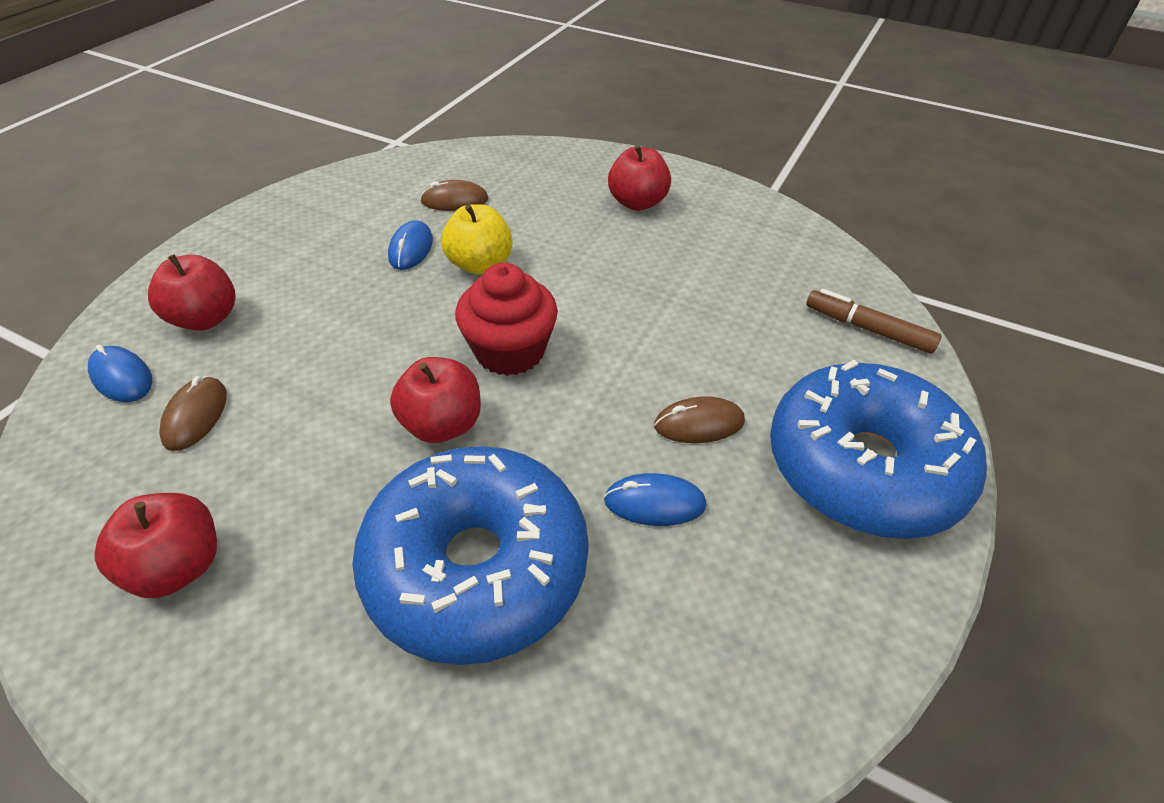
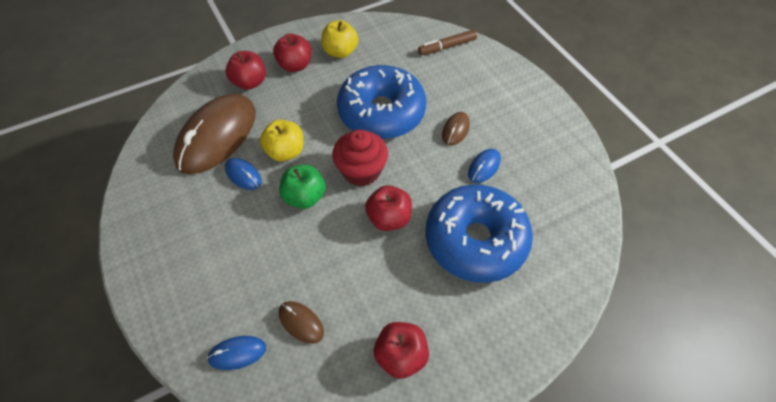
camera: 55 degrees left, 10 degrees up
(205, 318) = (218, 296): red apple -> red apple (250, 82)
(416, 318) = (305, 197): none -> green apple
(454, 200) = (217, 136): brown mouse -> brown mouse, size x2.35
(710, 228) = (340, 52): none -> yellow apple
(863, 467) = (511, 96): blue donut -> blue donut (381, 112)

